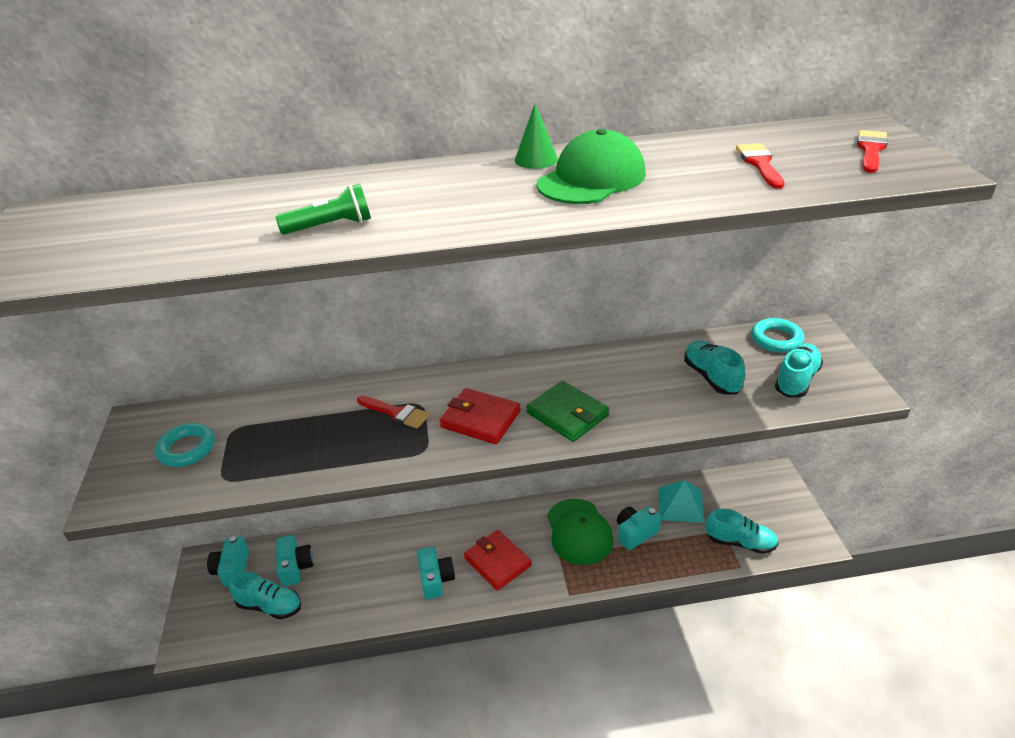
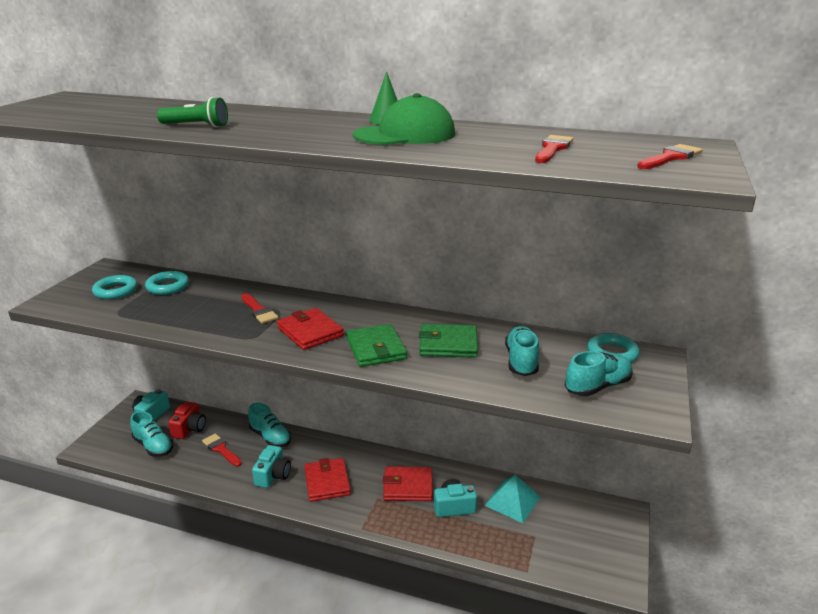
camera: 25 degrees right, 10 degrees down
(250, 419) = (168, 286): none -> turquoise ring
(295, 567) = (189, 429): turquoise camera -> red camera
(354, 575) = (221, 449): none -> red brush
(579, 531) = (408, 486): green cap -> red wallet
(630, 383) = (448, 344): none -> green wallet
(740, 542) = (543, 552): turquoise shoe -> turquoise shoe (270, 437)

